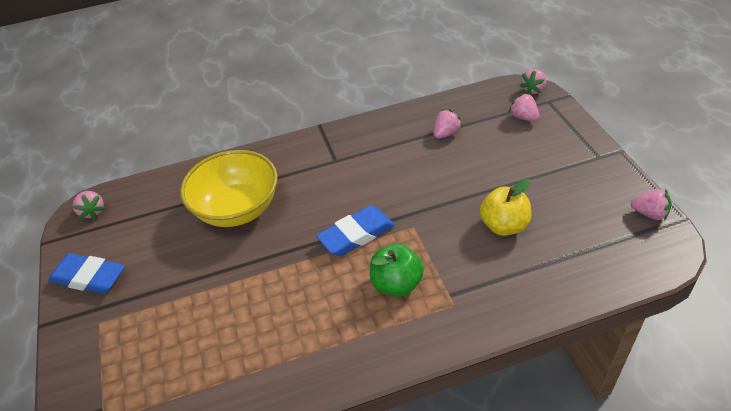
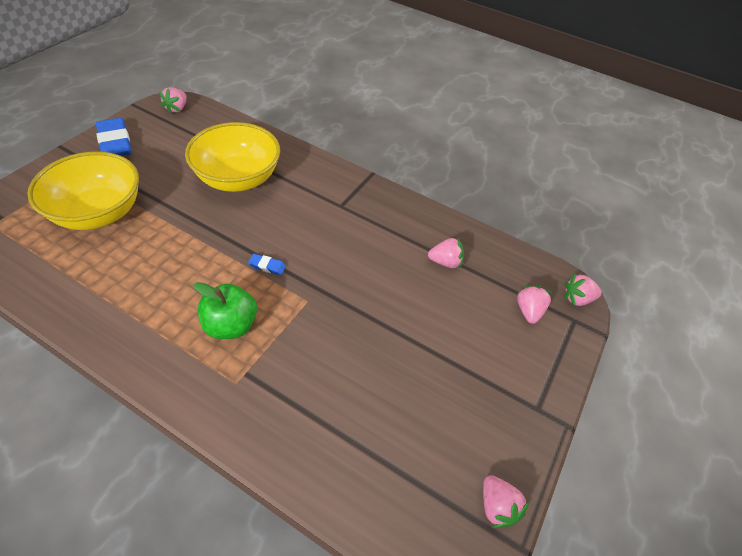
camera: 40 degrees right, 5 degrees up
(177, 326) = (99, 213): none -> yellow bowl
(356, 234) = (267, 266): blue eraser -> blue eraser, size x0.45
(504, 226) = (365, 371): yellow apple -> none

